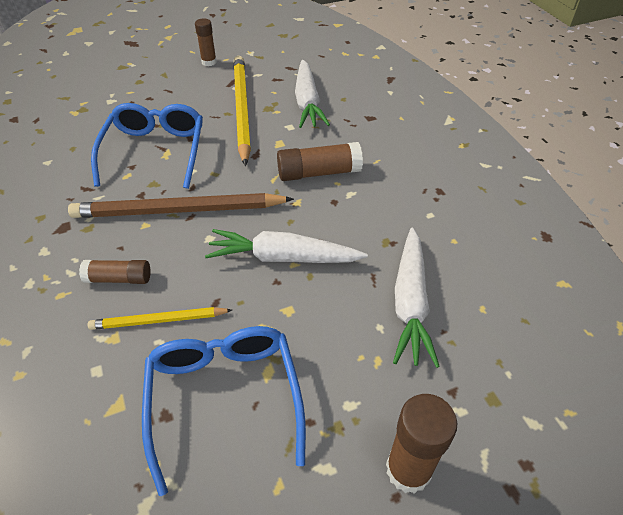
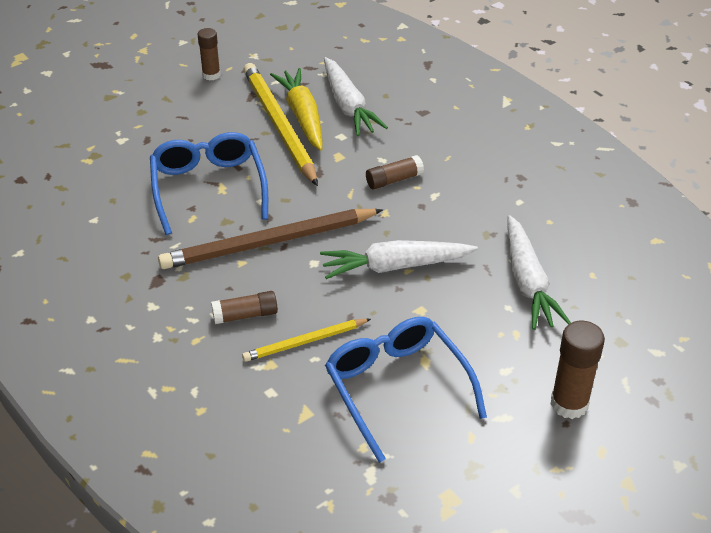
camera: 15 degrees left, 5 degrees down
(265, 105) = (302, 116): none -> yellow carrot
(319, 173) = (394, 180): brown glue stick -> brown glue stick, size x0.65

